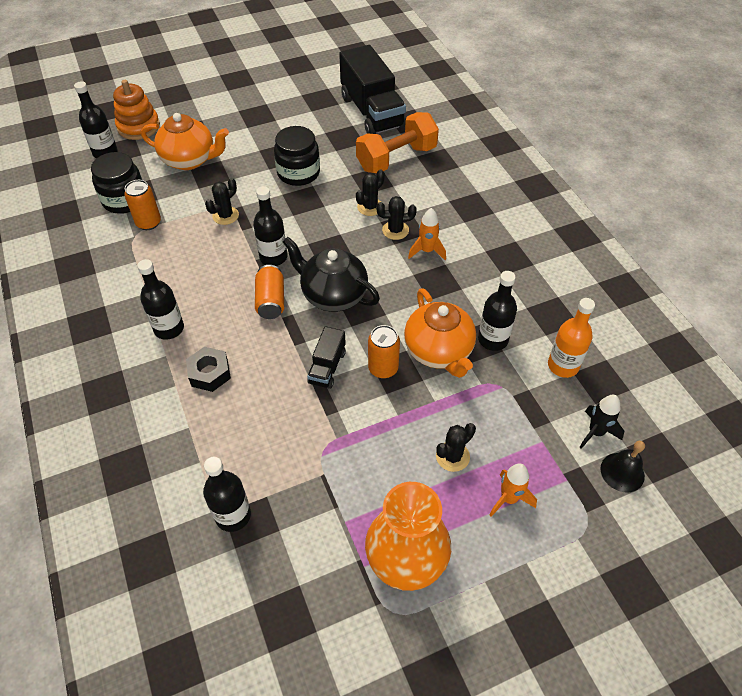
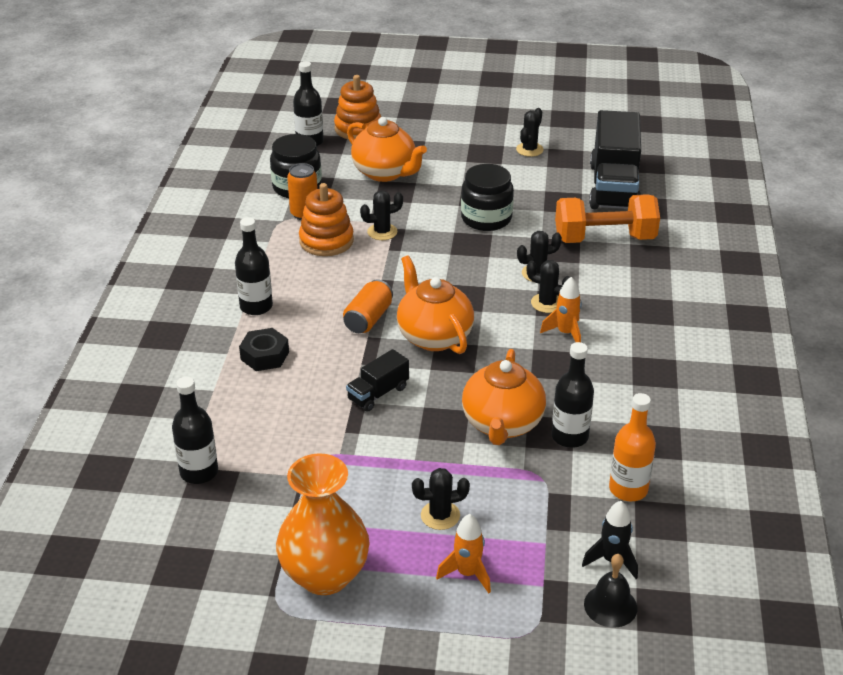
camera: 30 degrees right, 15 degrees down
(185, 241) = (326, 241): none -> orange stacking toy
(273, 257) = (400, 283): black bottle -> none
(288, 101) = (529, 150): none -> black cactus
(333, 295) = (434, 336): black teapot -> orange teapot
(383, 368) = (432, 416): orange can -> none

